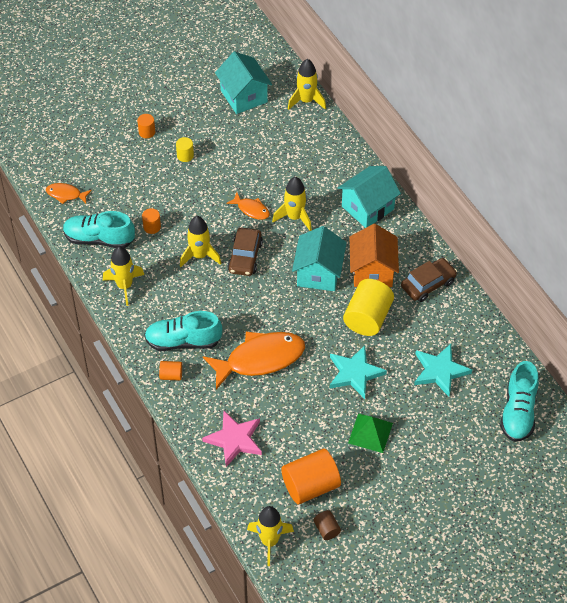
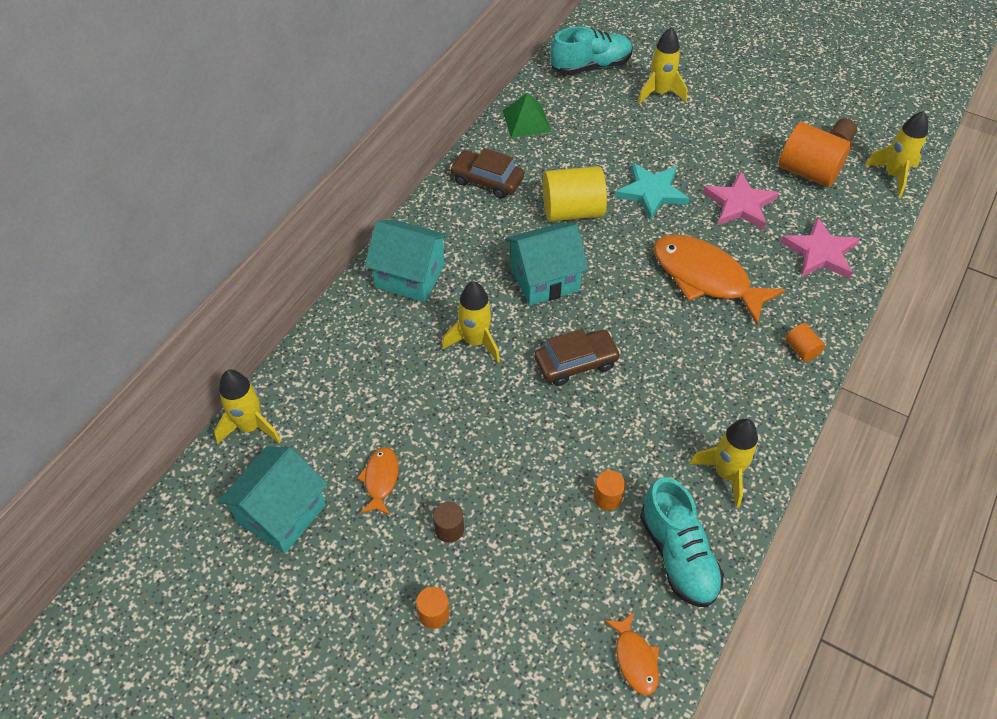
camera: 120 degrees left, 0 degrees up
(183, 341) = (748, 362): turquoise shoe -> none
(185, 155) = (449, 529): yellow cylinder -> brown cylinder
(200, 256) = (611, 413): yellow rocket -> yellow rocket (660, 93)
(251, 209) = (494, 394): orange fish -> orange fish (380, 479)
(309, 420) = (740, 204): none -> pink star
(370, 433) = (709, 153): green pyramid -> green pyramid (526, 121)
(372, 271) = (504, 233): orange house -> none
(440, 371) = (591, 132): turquoise star -> none

